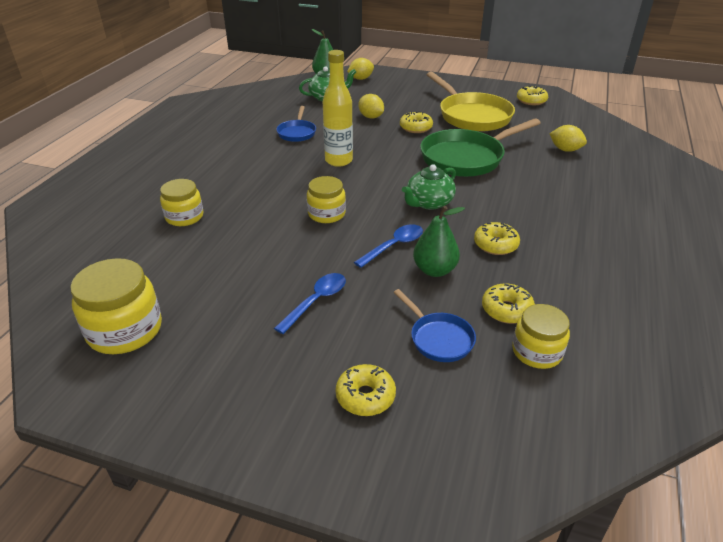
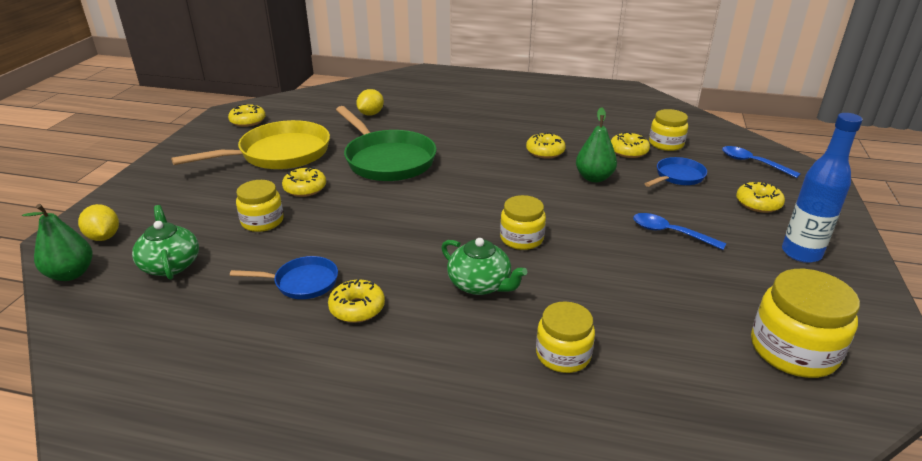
camera: 95 degrees left, 5 degrees down
(252, 395) = (801, 253): none -> blue bottle
(264, 149) = (357, 308): none -> yellow donut
(338, 161) = (394, 239): yellow bottle -> none
(371, 117) = (262, 221): yellow lemon -> yellow jar
(394, 246) = (566, 197): blue spoon -> blue spoon (752, 163)
(429, 203) = (483, 180): green teapot -> green teapot (480, 284)

